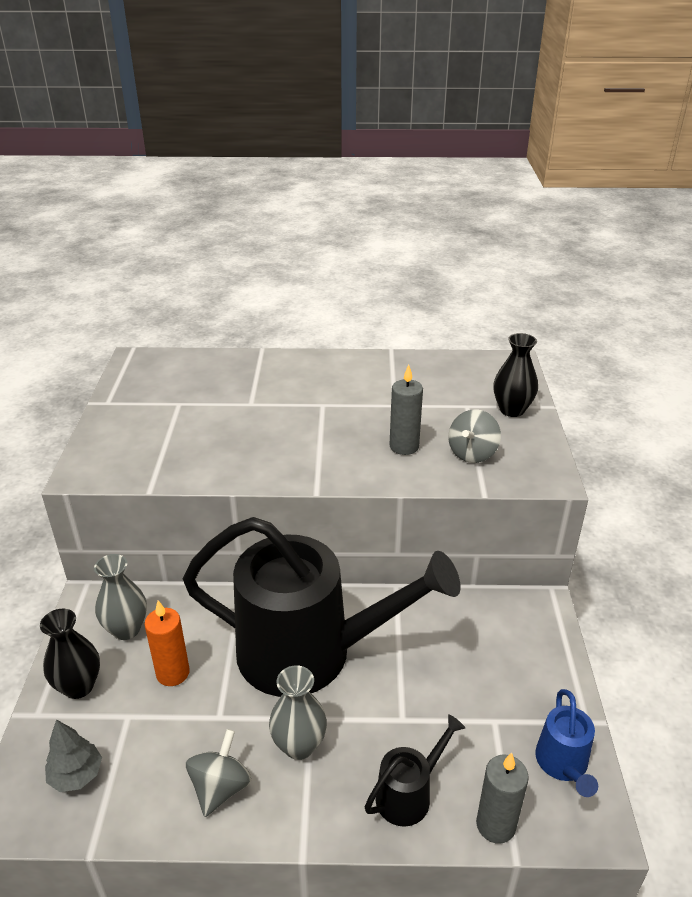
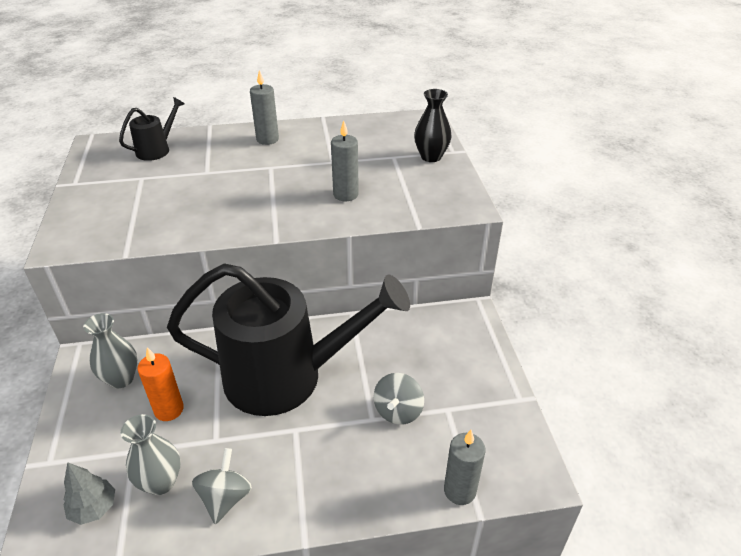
camera: 10 degrees left, 5 degrees up
(79, 686) = (84, 433): black vase -> none
(299, 745) = (288, 453): grey vase -> grey vase (161, 482)
(324, 371) = (267, 139): none -> grey candle
(409, 794) = (386, 477): black watering can -> black watering can (157, 149)
(472, 453) = (404, 194): grey spinning top -> grey spinning top (398, 411)
(563, 765) = (506, 435): blue watering can -> none

